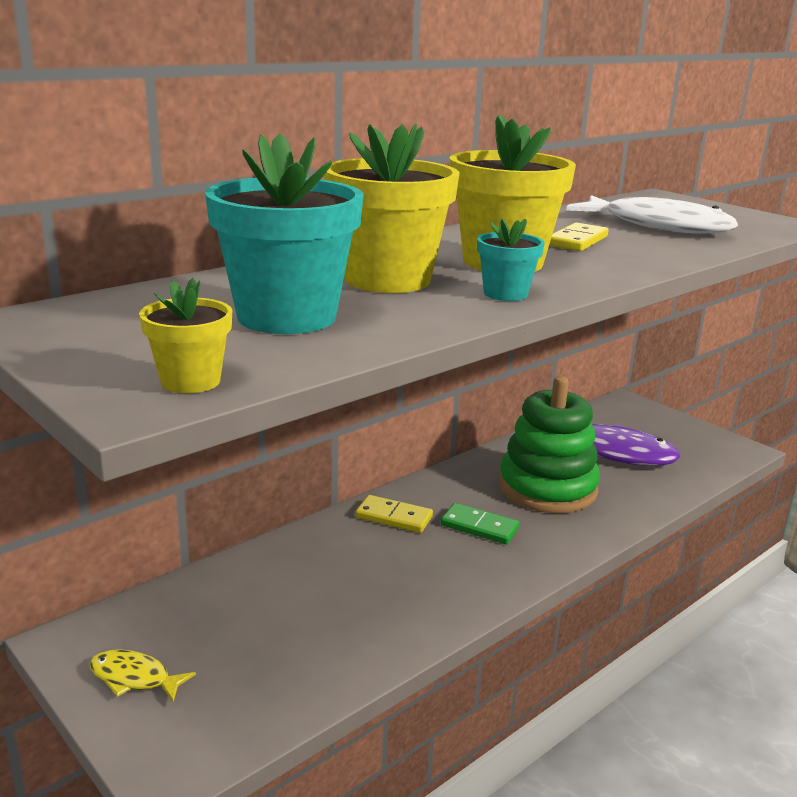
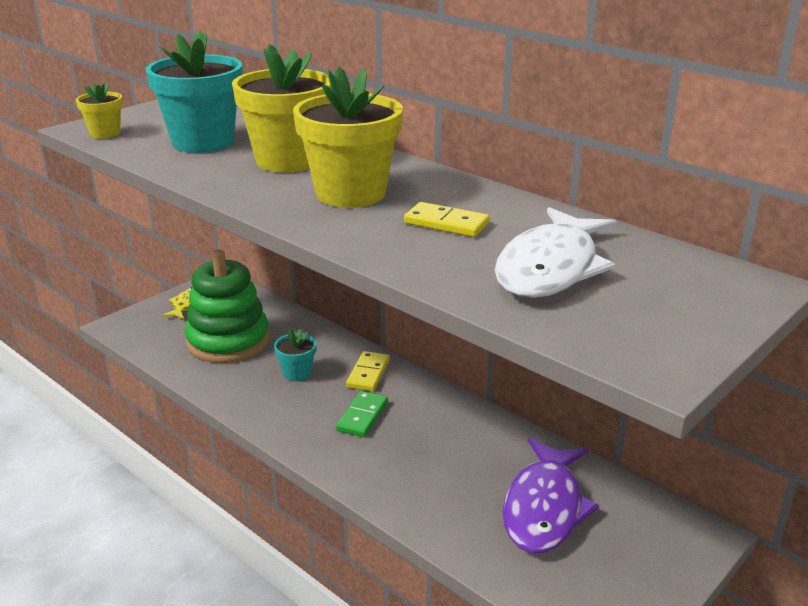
camera: 85 degrees right, 5 degrees up
(505, 294) = (261, 194): turquoise flower pot -> turquoise flower pot (297, 373)
(547, 488) = (443, 457): green stacking toy -> green stacking toy (228, 341)

